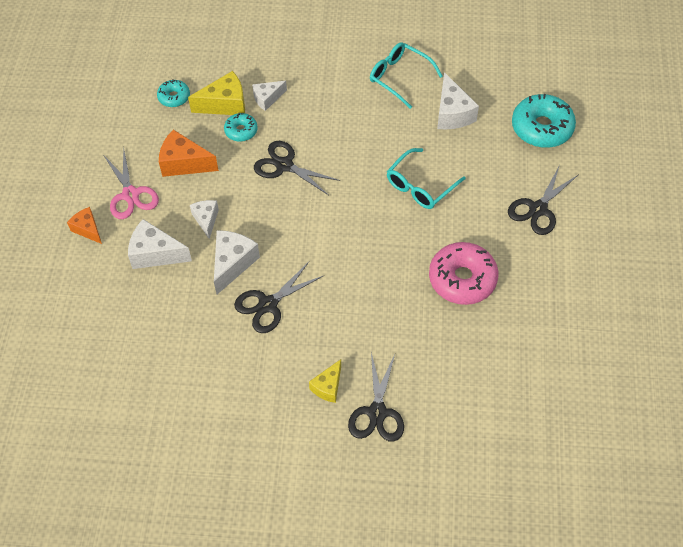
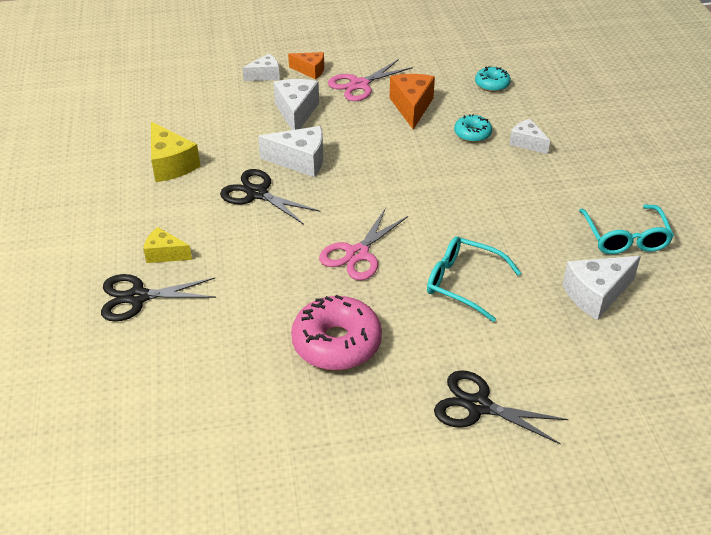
camera: 75 degrees right, 15 degrees down
(87, 229) = (310, 70): orange cheese -> orange cheese turned 75 degrees clockwise
(206, 220) = (348, 134): white cheese -> white cheese (265, 75)
(225, 104) = (502, 117): yellow cheese -> yellow cheese (171, 164)
(284, 165) = (441, 171): black scissors -> none
(369, 246) = (357, 254): none -> pink scissors
(399, 77) = (625, 238): turquoise glasses -> turquoise glasses turned 150 degrees clockwise
(542, 128) = (626, 392): turquoise donut -> none

